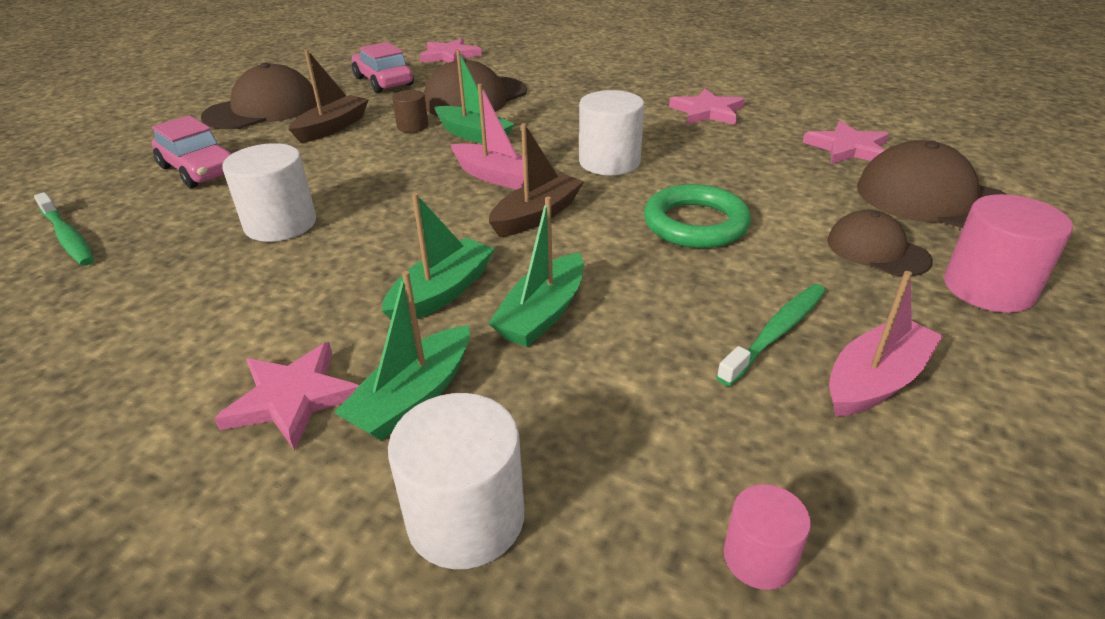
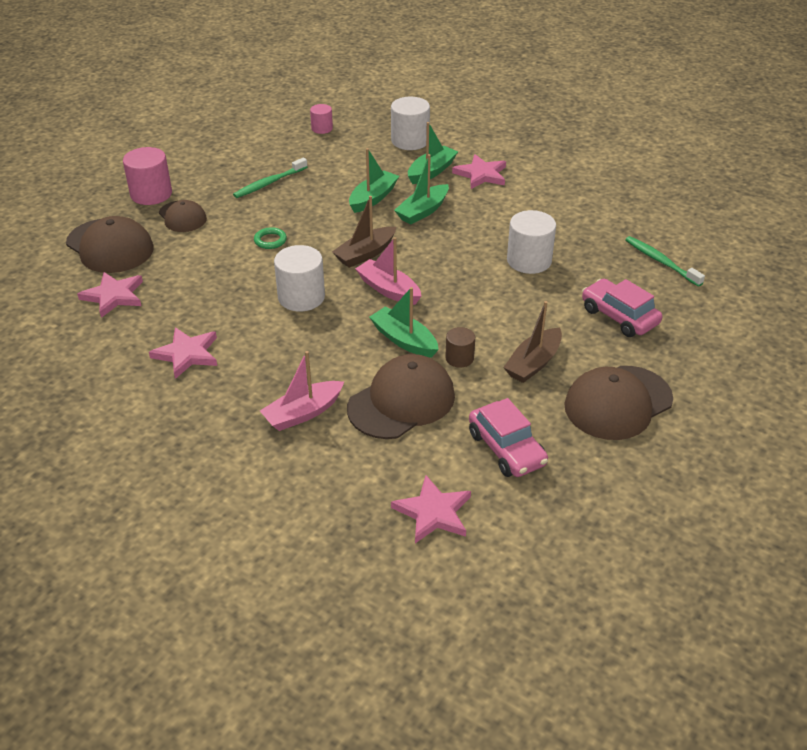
camera: 175 degrees left, 5 degrees up
(695, 224) = (270, 240): green ring -> green ring, size x0.51
(875, 380) = (243, 165): pink boat -> pink boat (303, 413)

